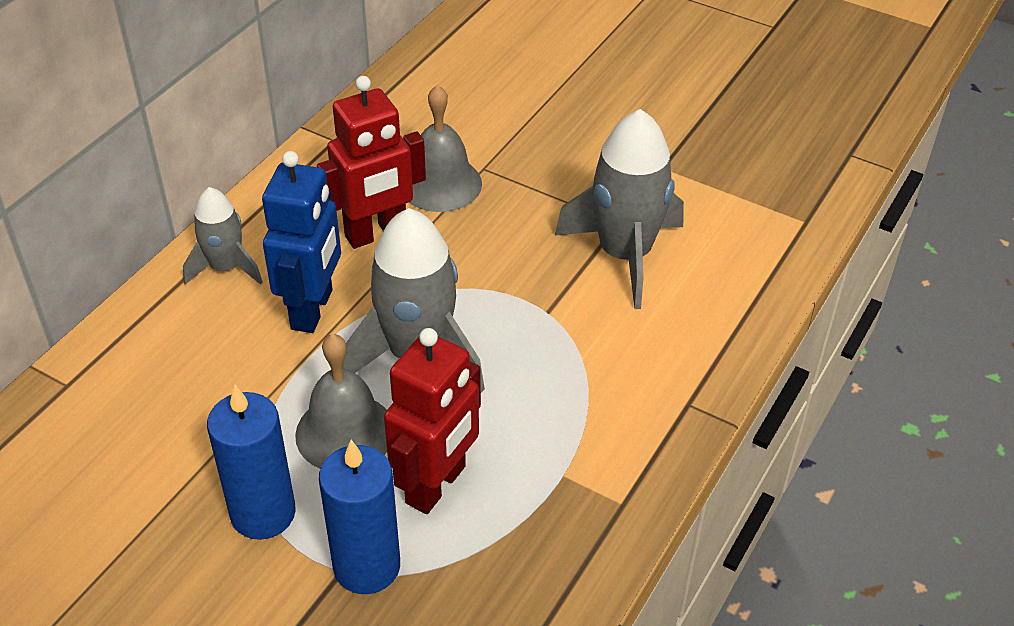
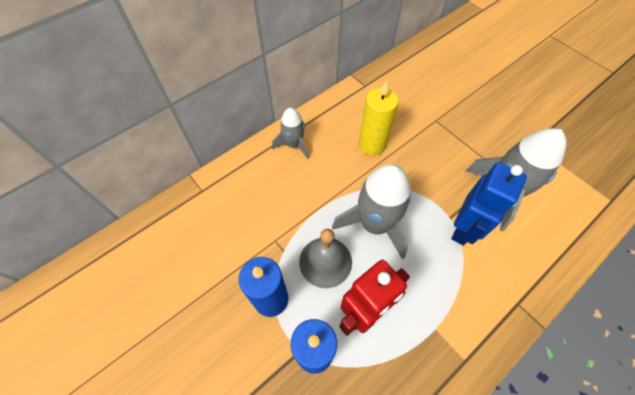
camera: 20 degrees right, 15 degrees up
(313, 310) = (329, 181): blue robot -> blue robot (464, 229)
(376, 234) = (372, 145): red robot -> yellow candle
(440, 184) = (411, 124): grey bell -> none

